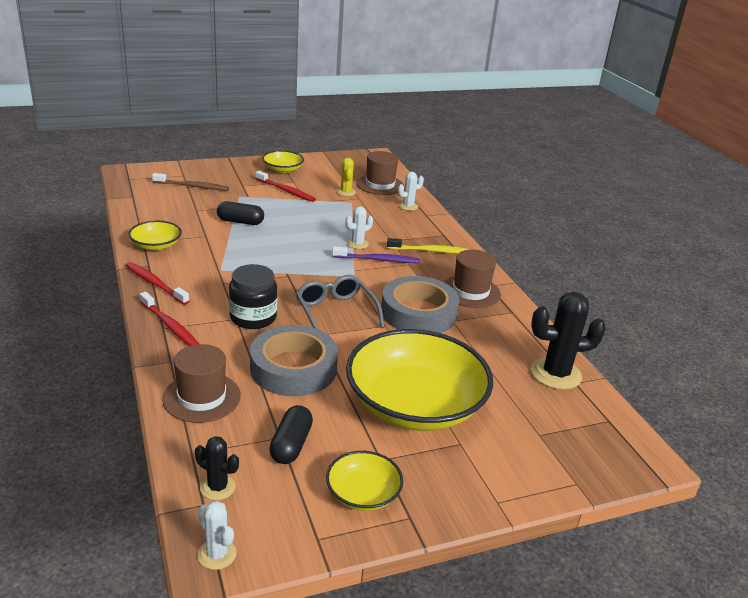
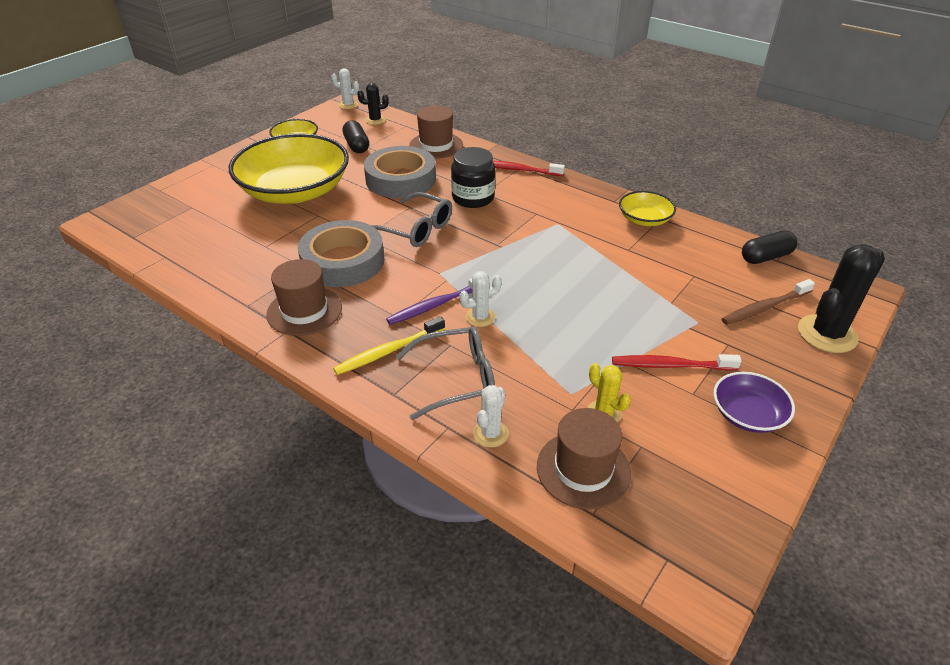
camera: 150 degrees right, 10 degrees up
(155, 284) = (581, 190): red toothbrush -> none
(240, 222) = (631, 283): black capsule -> black capsule (765, 257)
(283, 169) = (747, 414): yellow bowl -> purple bowl
(357, 244) = (480, 317): white cactus -> white cactus turned 45 degrees clockwise
(403, 227) = (457, 379): none -> grey glasses
(556, 374) = (184, 256): black cactus -> black cactus (827, 334)

